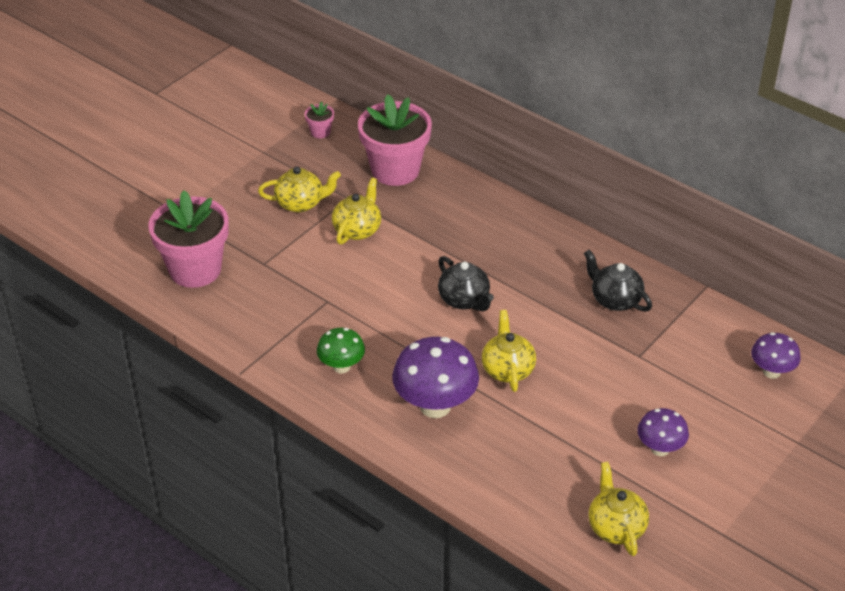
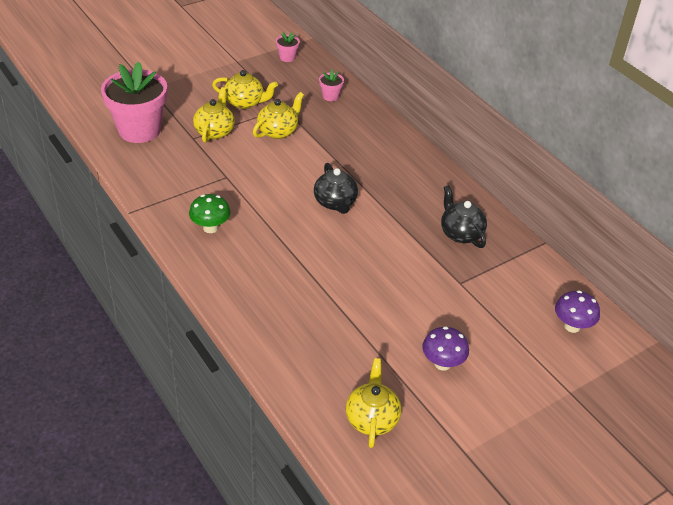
camera: 15 degrees right, 0 degrees up
(395, 170) = (330, 96): pink flower pot -> pink flower pot, size x0.42
(435, 406) = (269, 277): purple mushroom -> none
(507, 369) = (343, 264): yellow teapot -> yellow teapot (214, 131)

